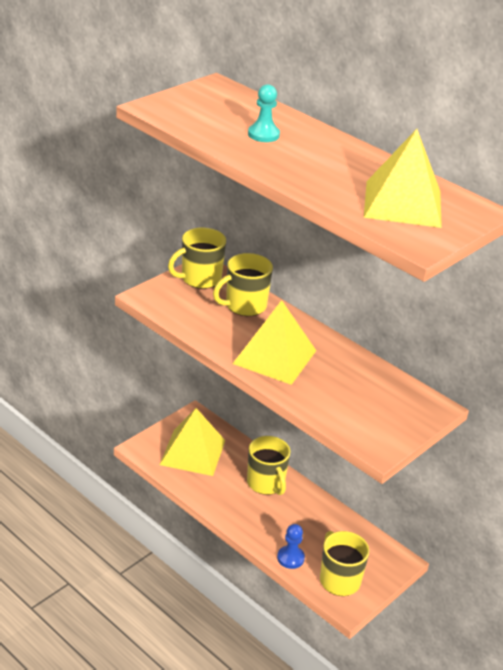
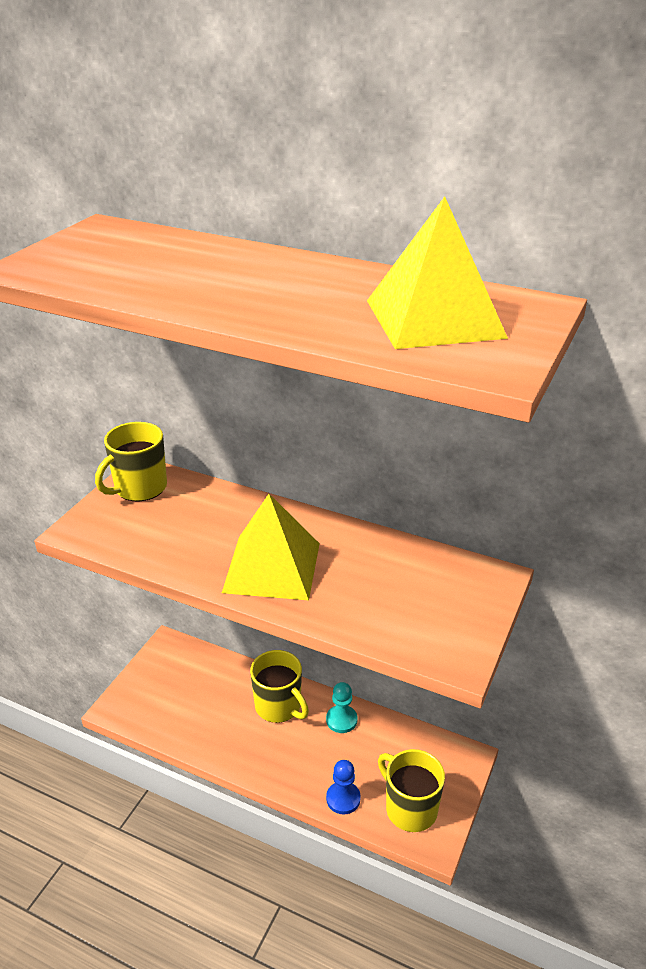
camera: 15 degrees left, 0 degrees up
(193, 452) = (180, 693): yellow pyramid -> none
(244, 306) = (208, 508): yellow mug -> none
(263, 135) = (194, 272): turquoise pawn -> turquoise pawn (341, 720)

